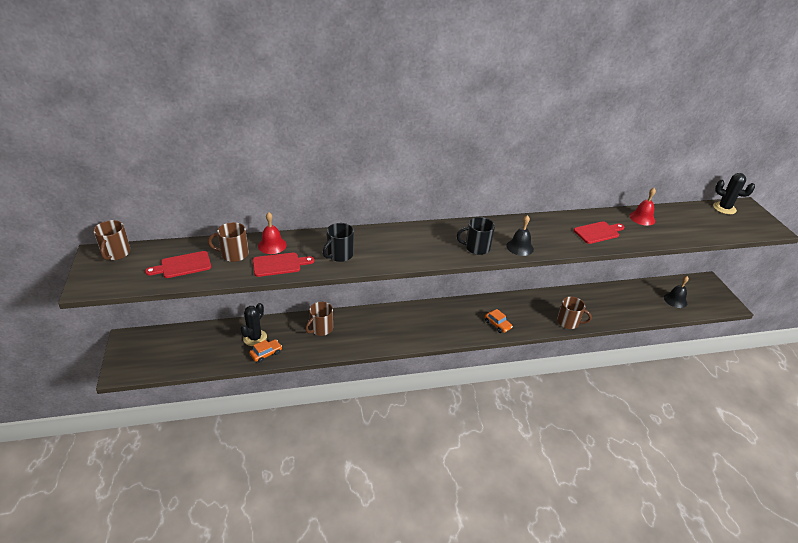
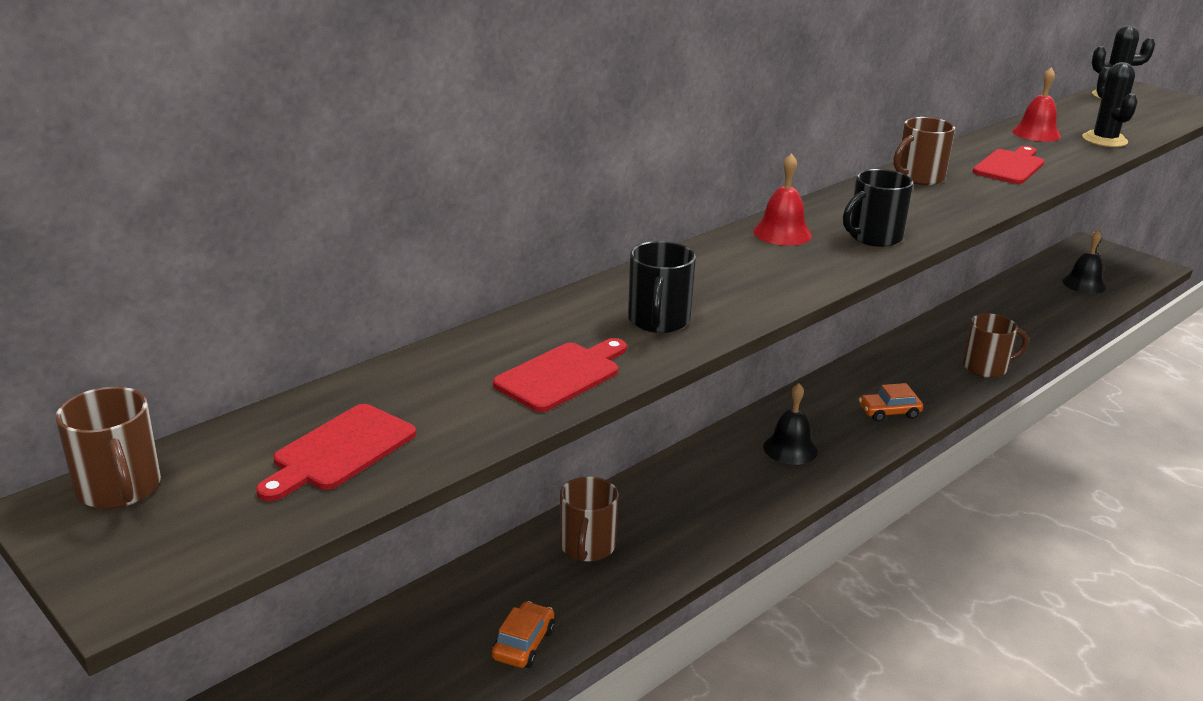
camera: 30 degrees left, 10 degrees down
(234, 254) = (434, 391): brown mug -> brown mug (919, 177)
(255, 338) = (464, 624): black cactus -> black cactus (1104, 140)
(272, 245) = (497, 348): red bell -> red bell (782, 233)
(497, 324) = (889, 412): orange car -> orange car turned 150 degrees clockwise
(520, 247) = (936, 216): black bell -> black bell (790, 449)

